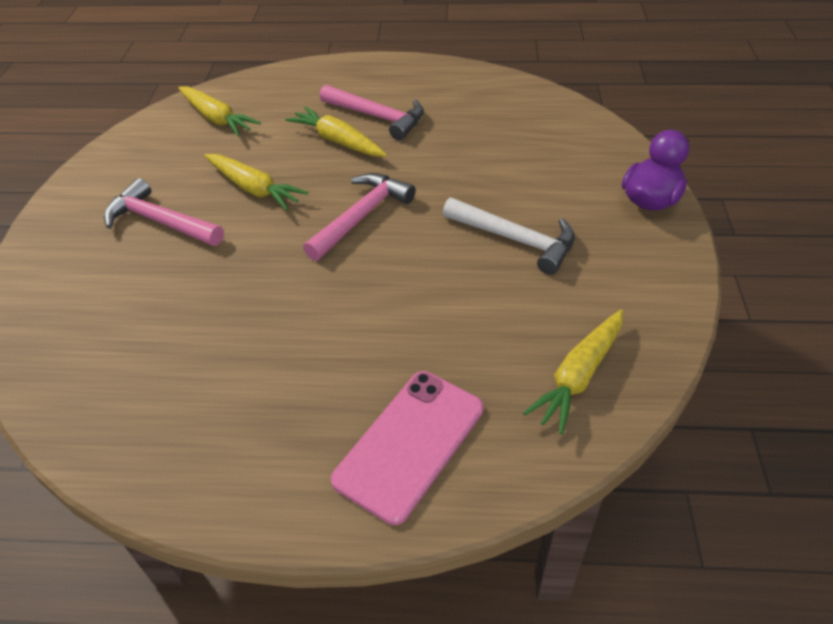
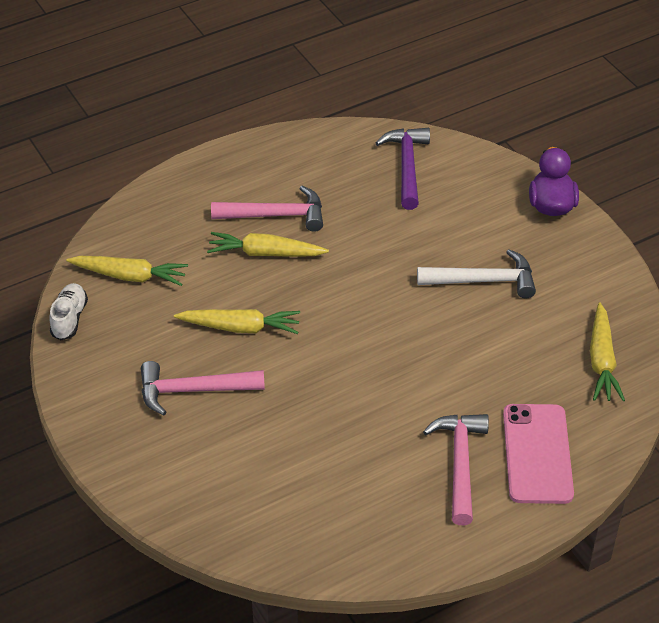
camera: 35 degrees left, 0 degrees up
(140, 131) = (69, 318): none -> white shoe
(361, 216) = (352, 312): pink hammer -> pink hammer (460, 463)
(531, 120) = (407, 166): none -> purple hammer

